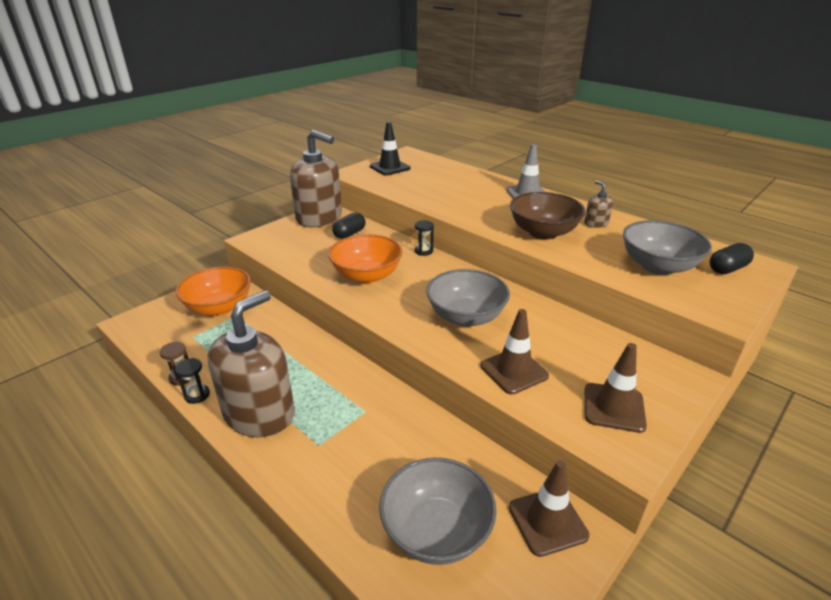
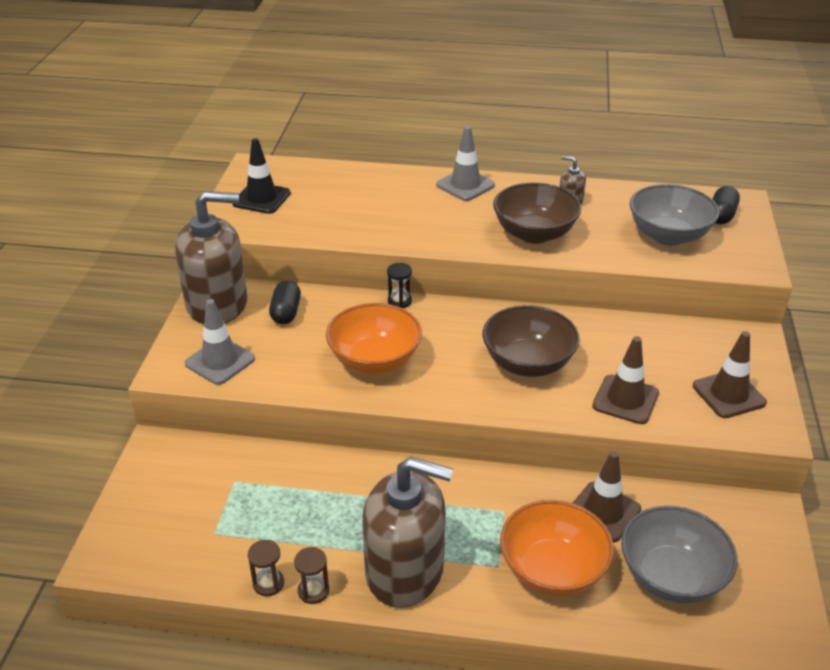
camera: 35 degrees left, 5 degrees up
(197, 395) = (313, 591): black hourglass -> brown hourglass
(219, 308) = (199, 482): orange bowl -> orange bowl (552, 570)
(259, 413) = (405, 570): brown soap dispenser -> brown soap dispenser turned 105 degrees clockwise
(283, 244) = (220, 361): none -> grey traffic cone
(466, 317) = (528, 363): grey bowl -> brown bowl
(547, 521) = (738, 519): brown traffic cone -> brown traffic cone (603, 512)

